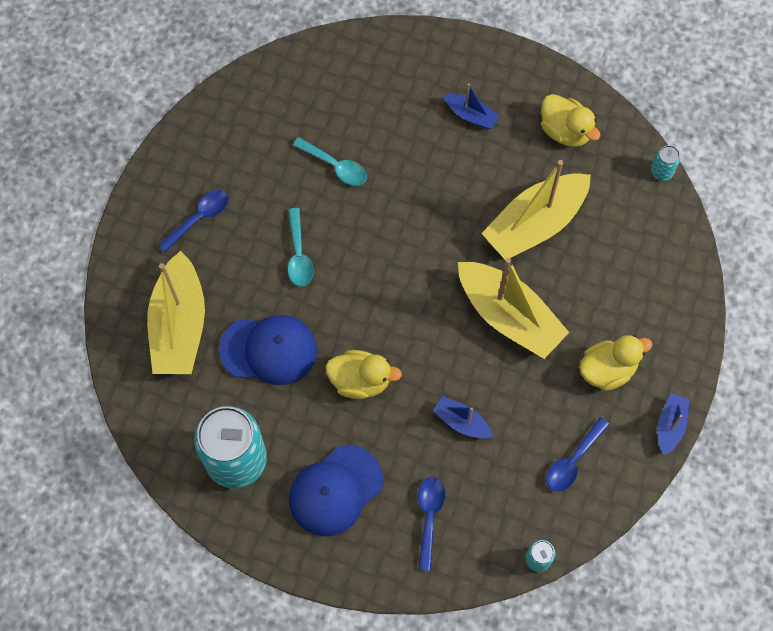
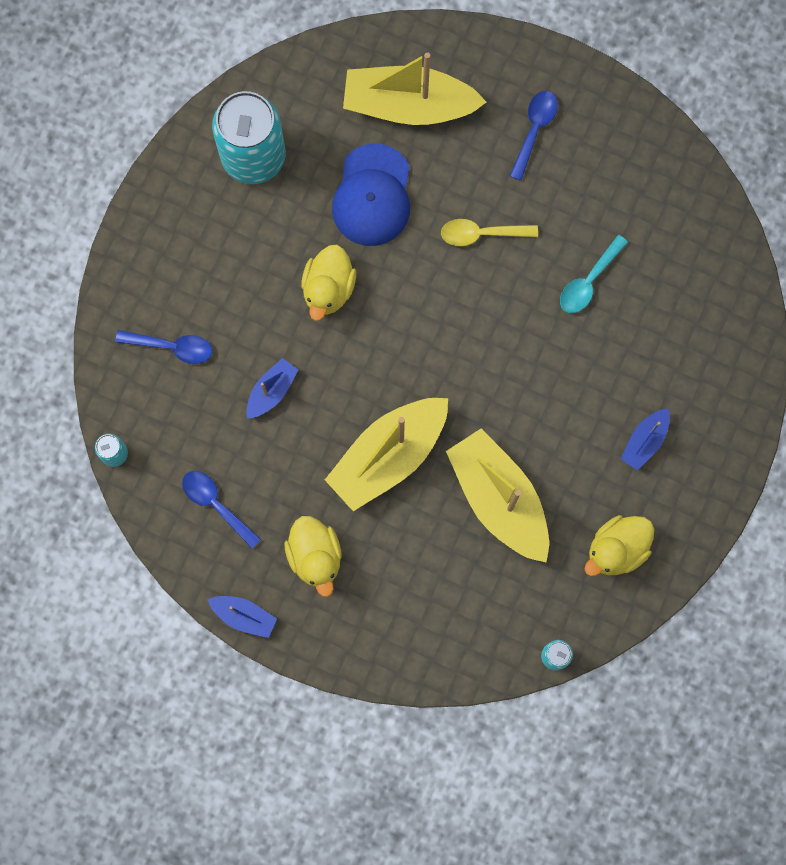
camera: 95 degrees right, 10 degrees up
(199, 218) = (534, 130): blue spoon -> blue spoon turned 120 degrees counterclockwise
(299, 255) = (481, 234): turquoise spoon -> yellow spoon
(335, 490) = (210, 254): blue cap -> none

